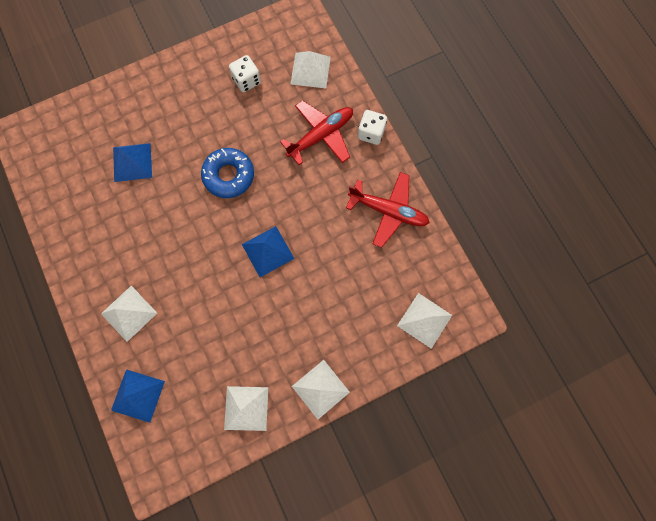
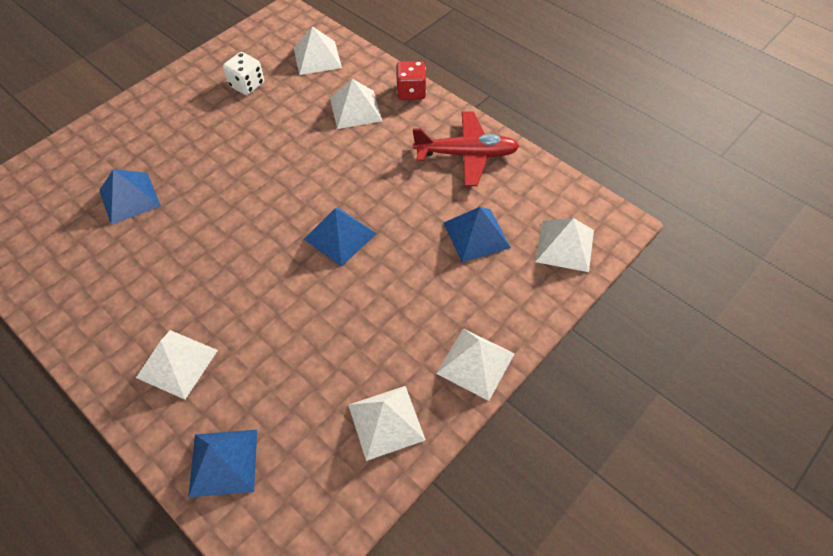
camera: 20 degrees left, 20 degrees down
(229, 175) = (260, 176): blue donut -> none
(321, 135) = (355, 109): red plane -> white pyramid
(364, 287) = (476, 235): none -> blue pyramid
(371, 133) = (411, 92): white dice -> red dice

